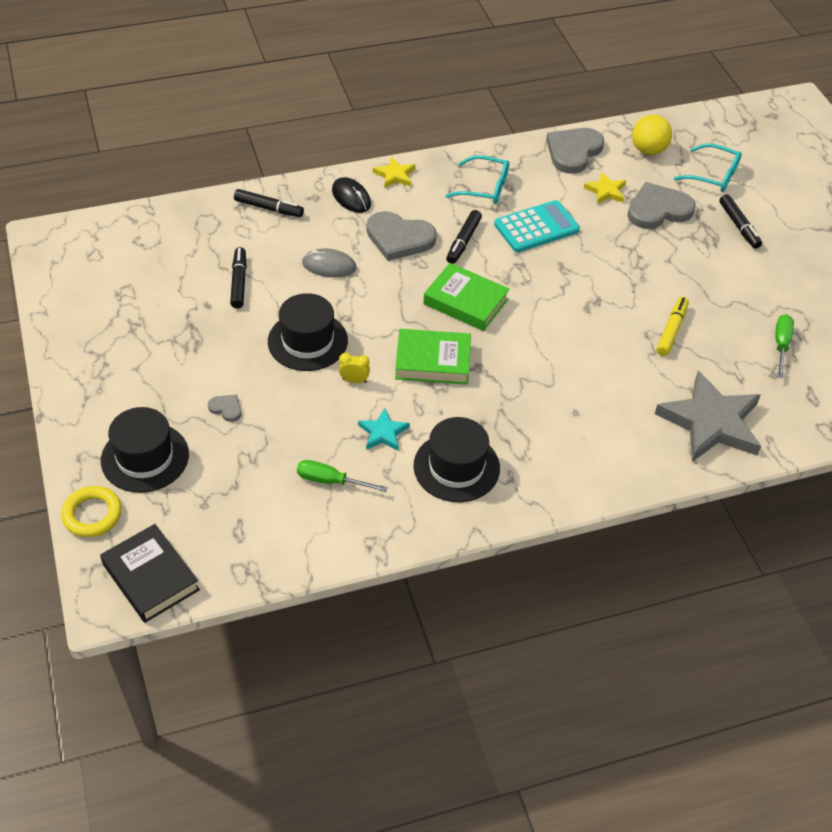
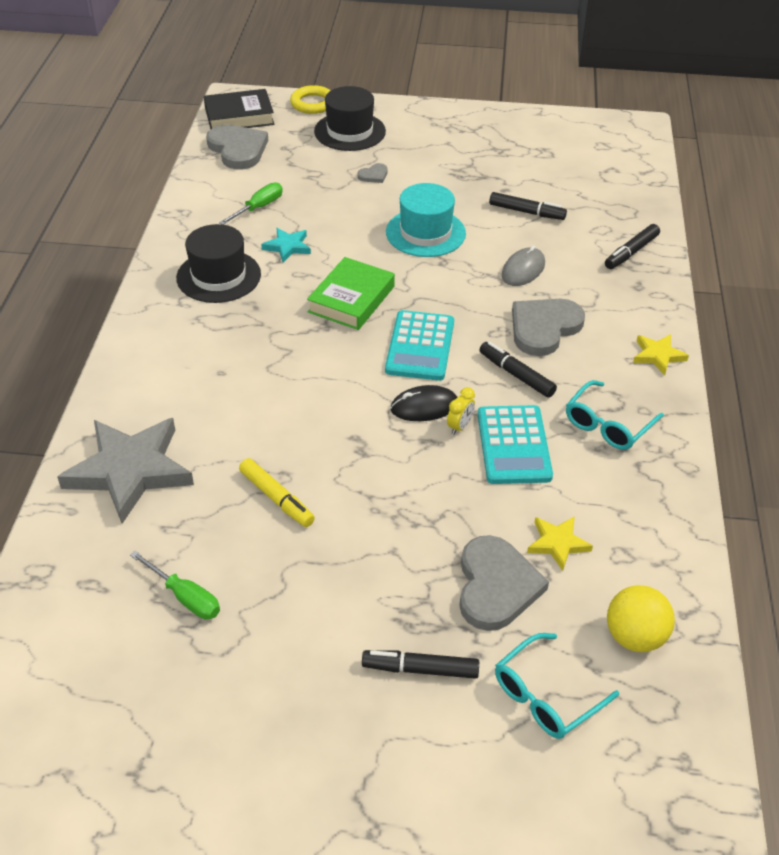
camera: 115 degrees right, 5 degrees down
(307, 341) = (425, 233): black hat -> turquoise hat
(351, 197) = (628, 312): black mouse -> black mouse (424, 407)
(354, 380) = (359, 247): yellow clock -> yellow clock (459, 426)
(465, 302) = (420, 346): green book -> turquoise calculator
(573, 152) = (656, 542): grey heart -> grey heart (238, 149)

